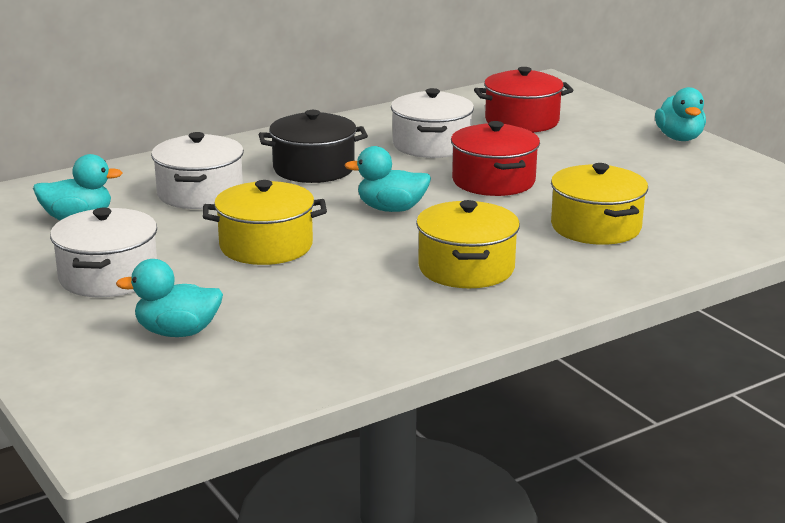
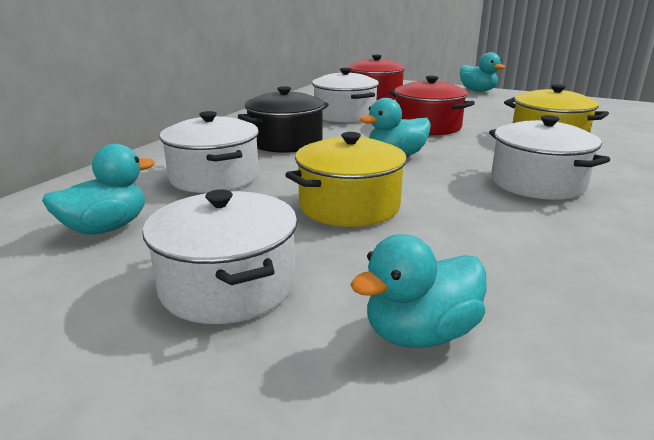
camera: 30 degrees left, 0 degrees up
(466, 268) = (537, 183): yellow pot -> white pot

